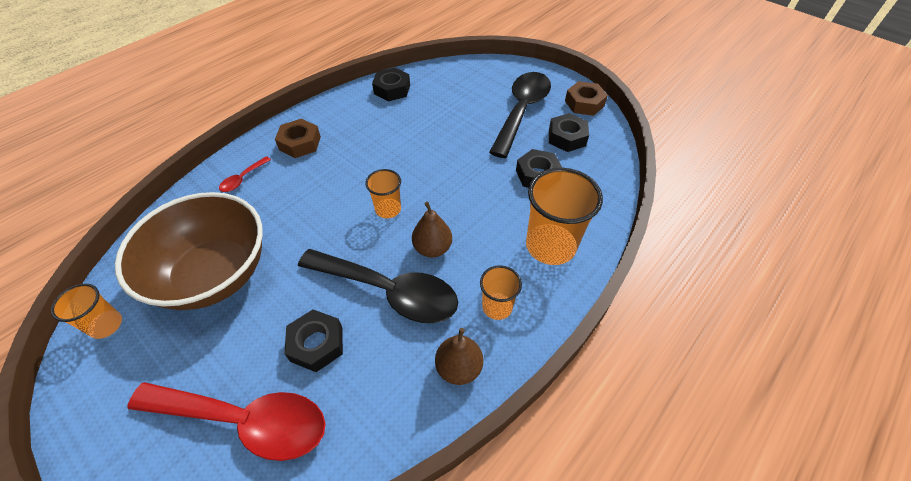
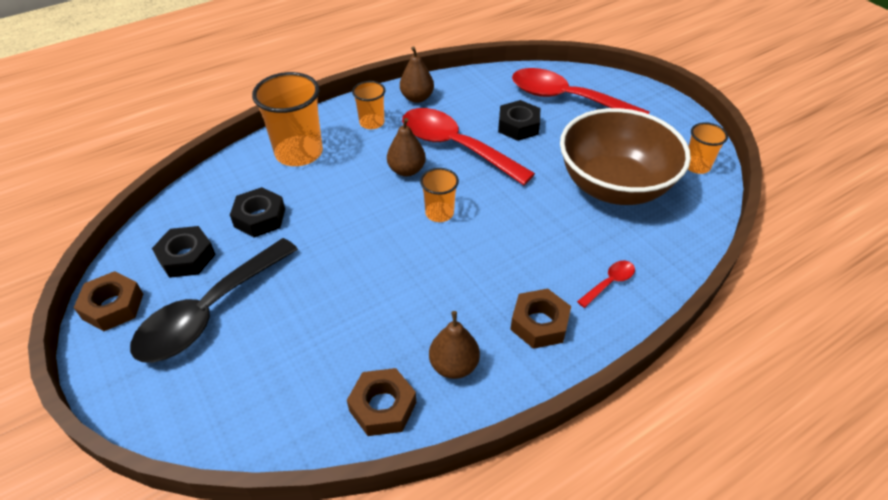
camera: 165 degrees left, 5 degrees down
(355, 113) = (454, 365): none -> brown pear
(389, 291) = (455, 147): black spoon -> red spoon
(392, 89) = (382, 406): black nut -> brown nut

